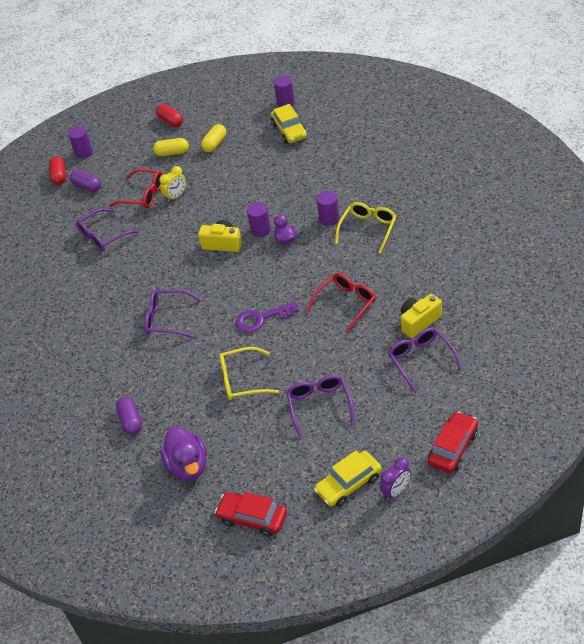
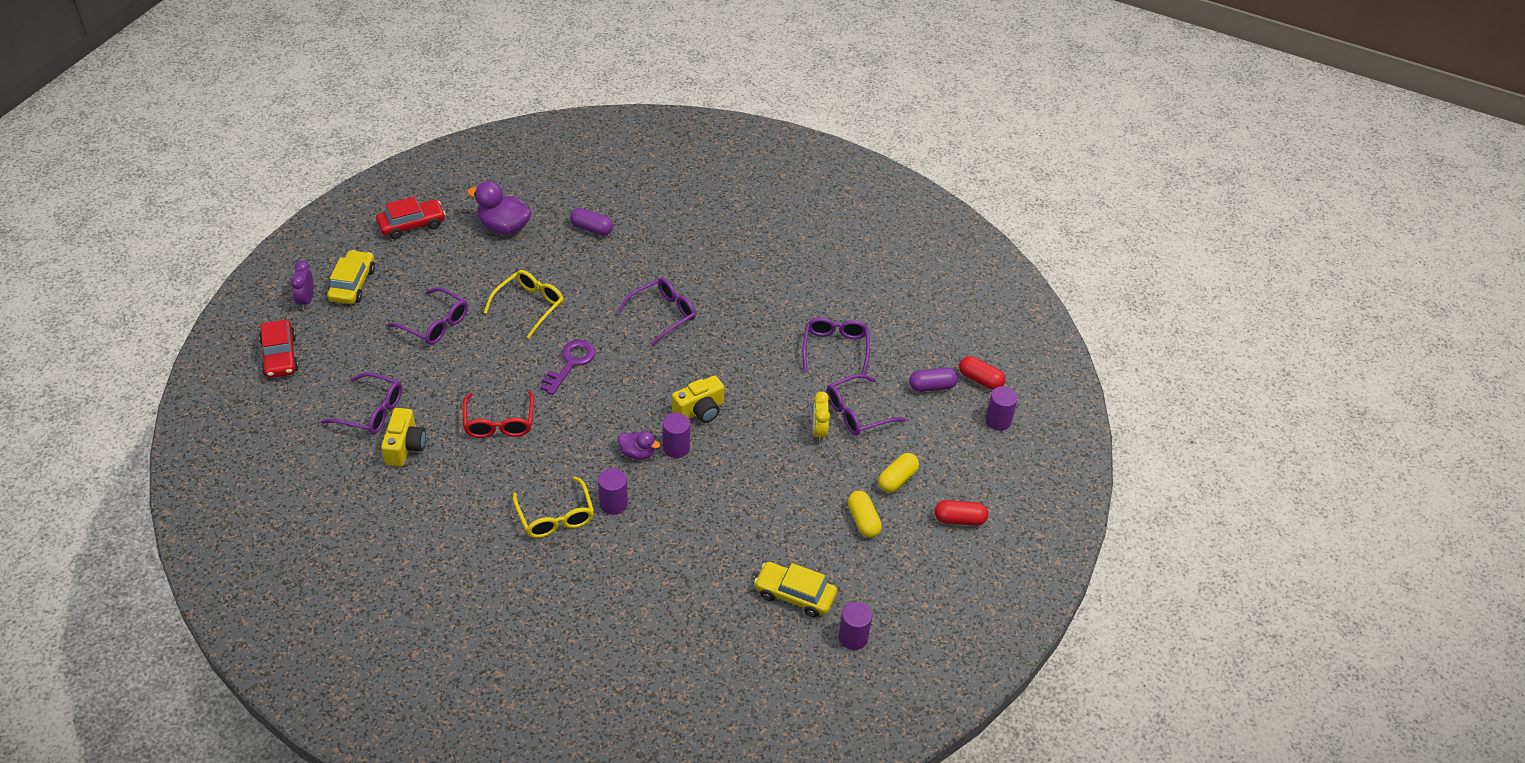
camera: 125 degrees right, 0 degrees up
(143, 195) = (857, 413): red glasses -> purple glasses

